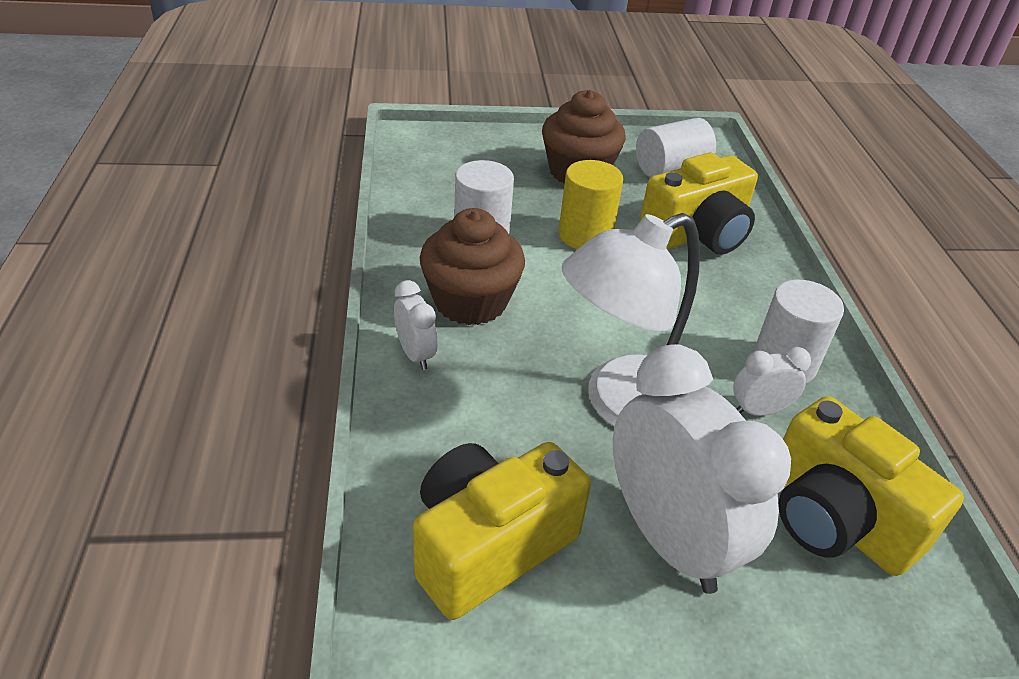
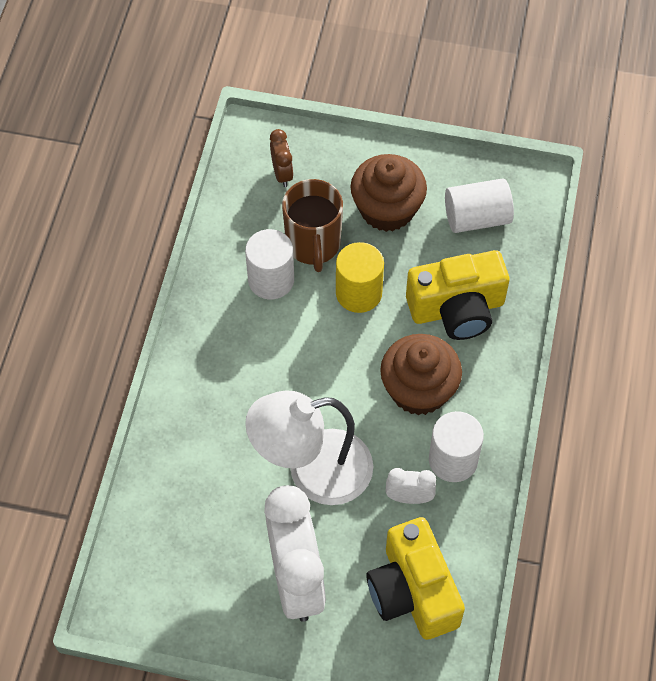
camera: 20 degrees right, 20 degrees up
(415, 354) = (182, 395): white clock -> none
(455, 159) = (282, 173): none -> brown clock
(470, 301) = (238, 351): brown cupcake -> brown cupcake (418, 389)
(489, 545) = (183, 557): yellow camera -> none
(515, 205) = (313, 244): none -> brown mug

